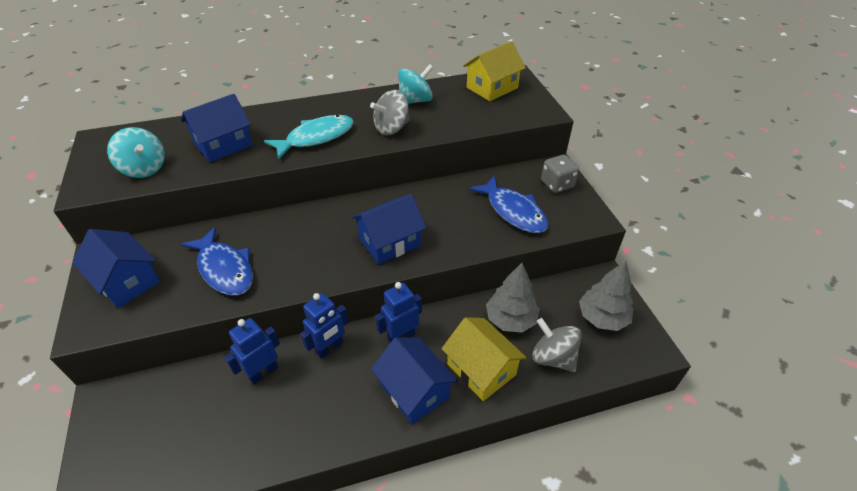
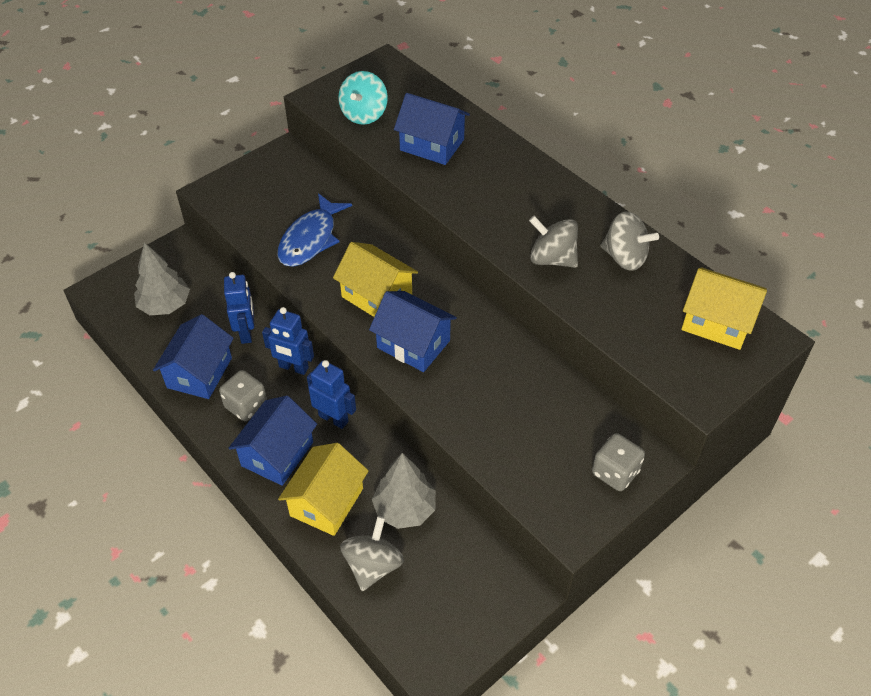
camera: 65 degrees right, 5 degrees up
(127, 281) = (265, 186): blue house -> blue house (199, 373)
(263, 372) = (246, 332): blue robot -> blue robot turned 60 degrees clockwise
(316, 138) = (490, 205): turquoise fish -> none
(325, 247) = (377, 296): none -> yellow house
(347, 399) = (246, 406): none -> grey dice
(415, 100) = (624, 257): turquoise spinning top -> grey spinning top
(513, 211) = (531, 440): blue fish -> none
(602, 318) = (456, 604): grey tree -> grey tree (165, 305)

